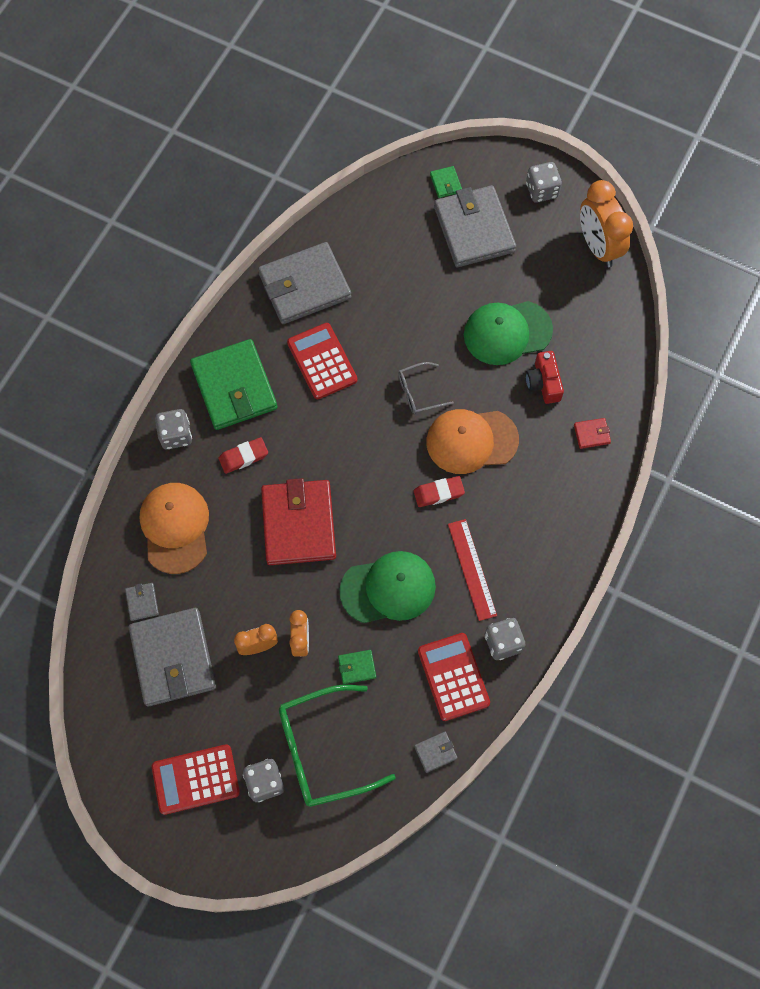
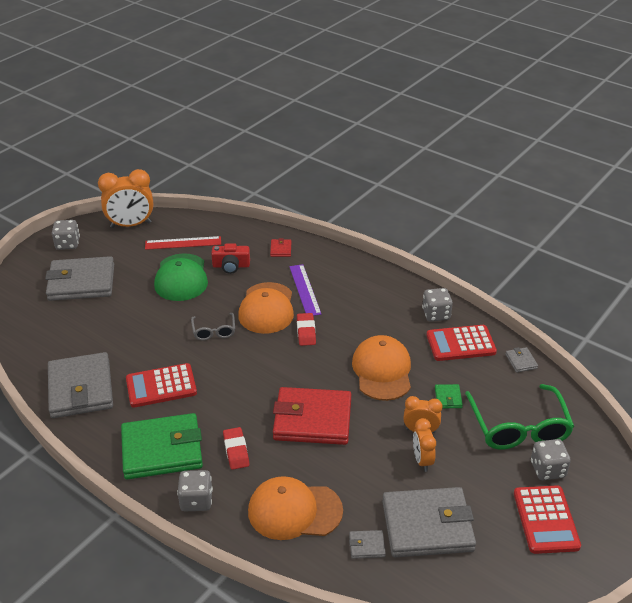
camera: 80 degrees left, 30 degrees down
(388, 588) = (382, 371): green cap -> orange cap
(445, 183) = (30, 292): green wallet -> none
(471, 569) = (374, 322): red ruler -> red ruler (183, 243)
(516, 478) = (304, 290): none -> purple ruler

